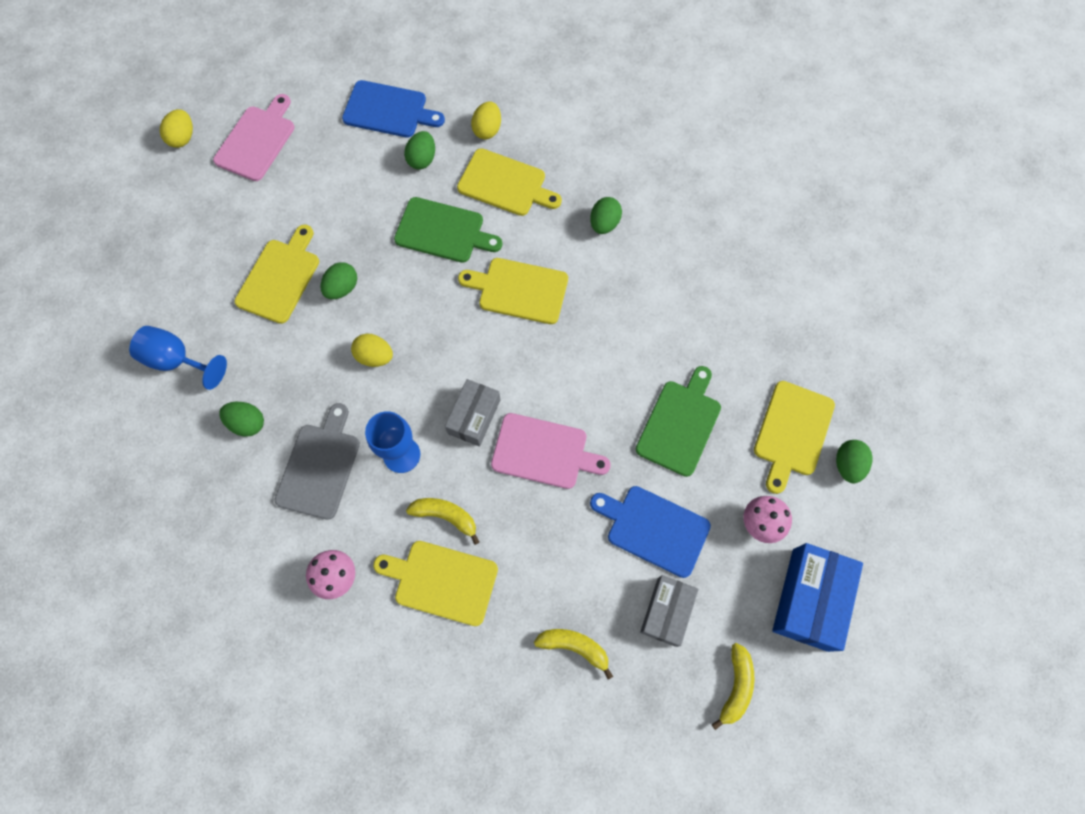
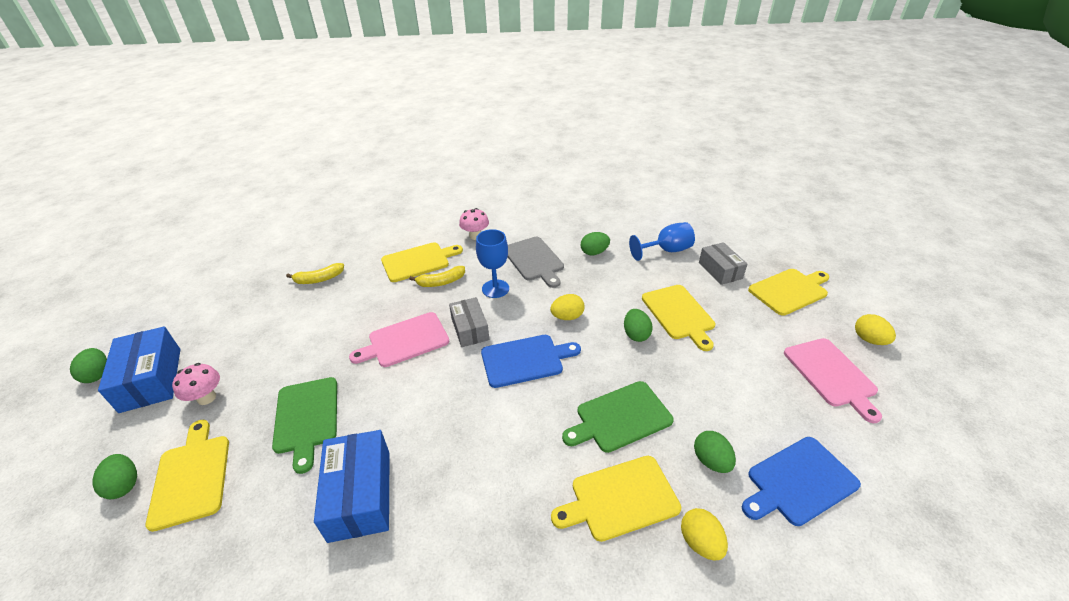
camera: 140 degrees right, 30 degrees down
(519, 290) = (515, 419): yellow cutting board -> yellow cutting board (790, 291)
(604, 224) = (492, 536): green egg -> green egg (98, 374)
(653, 529) = (295, 349): blue cutting board -> blue cutting board (525, 360)
(667, 612) = (265, 319): grey box -> grey box (720, 270)
(672, 317) = (360, 494): none -> blue box
(735, 686) = (201, 315): yellow banana -> none

